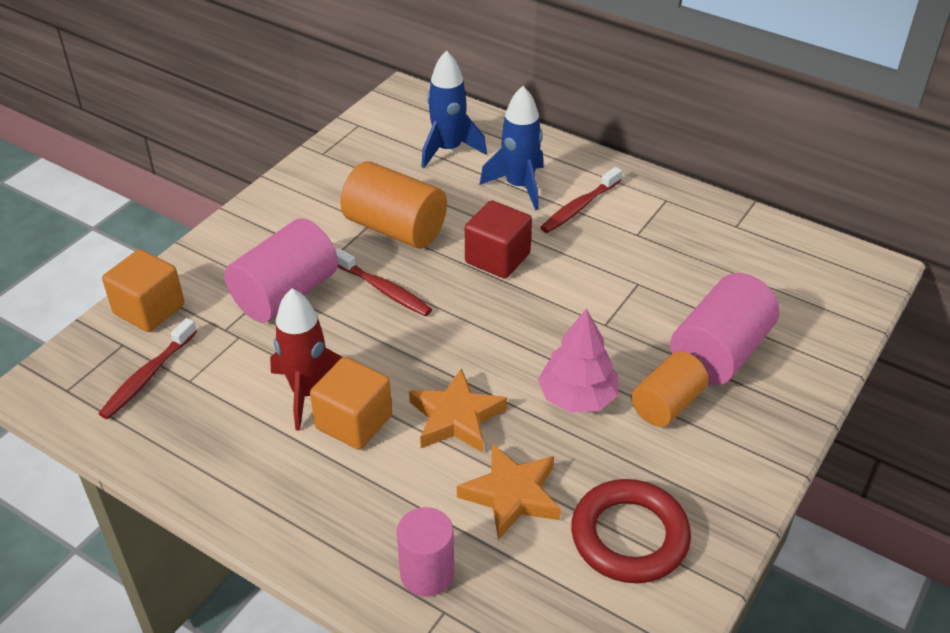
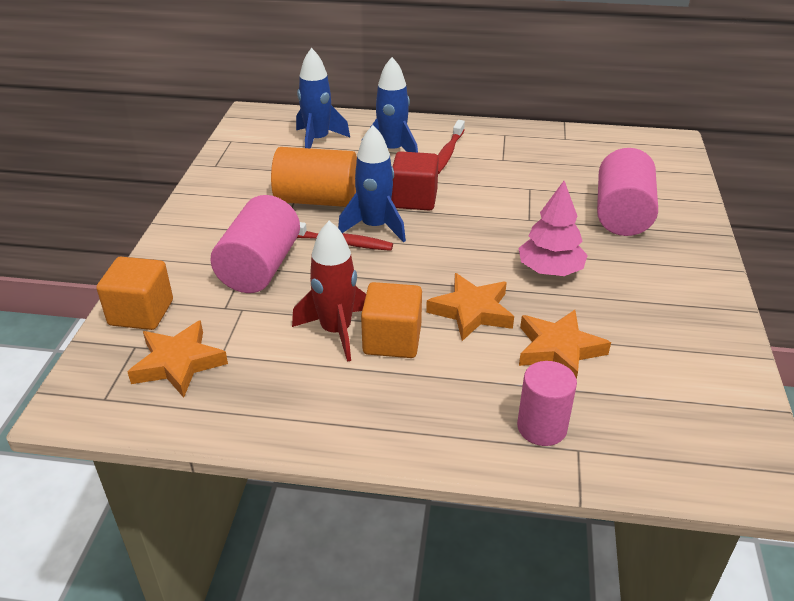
camera: 25 degrees left, 5 degrees down
(148, 376) = (178, 363): red toothbrush -> orange star
(430, 281) = (375, 227): none -> blue rocket
(629, 536) = (666, 348): red ring -> none
(667, 404) = (615, 256): orange cylinder -> none

